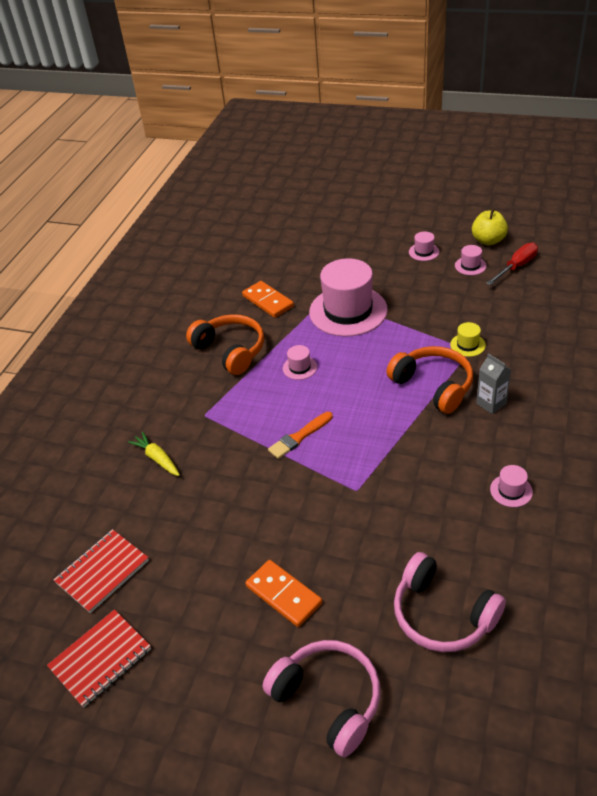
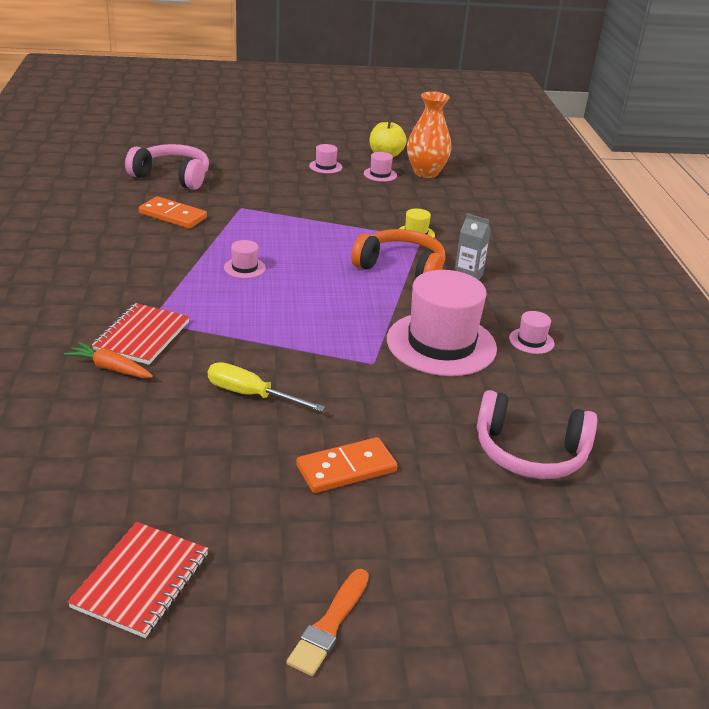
camera: 30 degrees left, 10 degrees down
(102, 572) = (94, 490): red notebook -> red notebook (142, 336)
(157, 458) = (110, 368): yellow carrot -> orange carrot
(231, 350) = (151, 261): orange headphones -> none
(246, 505) = (251, 395): none -> yellow screwdriver
(284, 594) = (346, 468): orange domino -> orange domino turned 45 degrees counterclockwise
(299, 437) = (280, 326): orange brush -> orange brush (329, 625)
(329, 699) = (456, 553): pink headphones -> pink headphones (172, 176)
(348, 311) = (272, 217): pink hat -> pink hat (441, 344)
(516, 266) = (426, 172): red screwdriver -> orange vase

